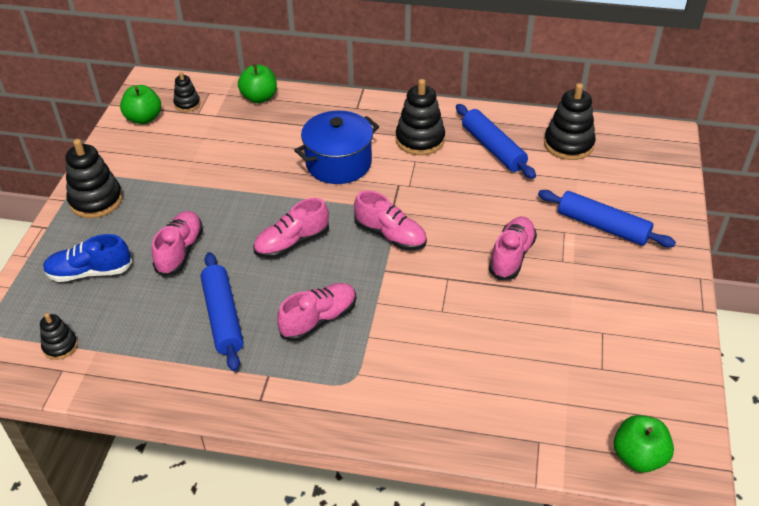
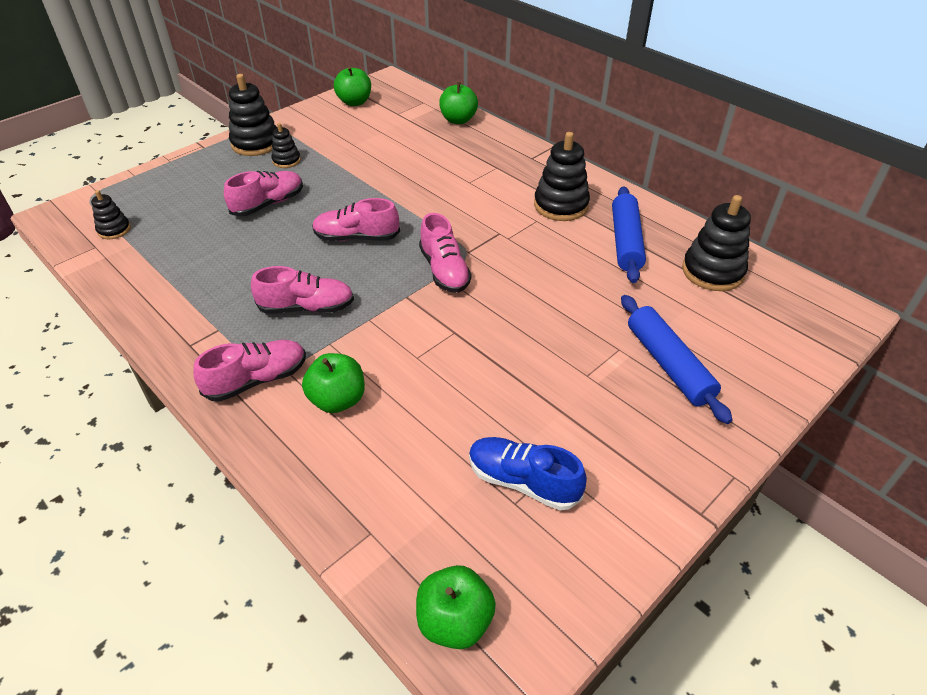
camera: 35 degrees right, 0 degrees up
(90, 272) = (193, 189): blue shoe -> blue shoe (523, 481)
(187, 104) = (397, 104): black stacking toy -> black stacking toy (286, 161)
(222, 317) = (239, 267): blue rolling pin -> none
(338, 163) = (466, 194): blue pot -> none
(421, 372) = (337, 400): none -> green apple
(511, 256) = (538, 344): pink shoe -> pink shoe (257, 380)

